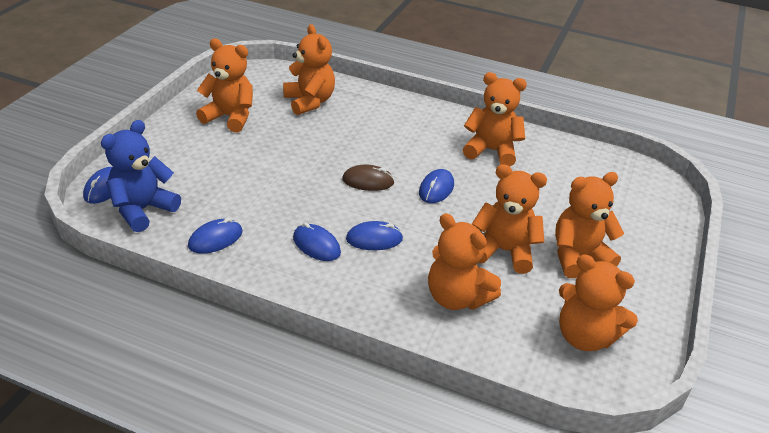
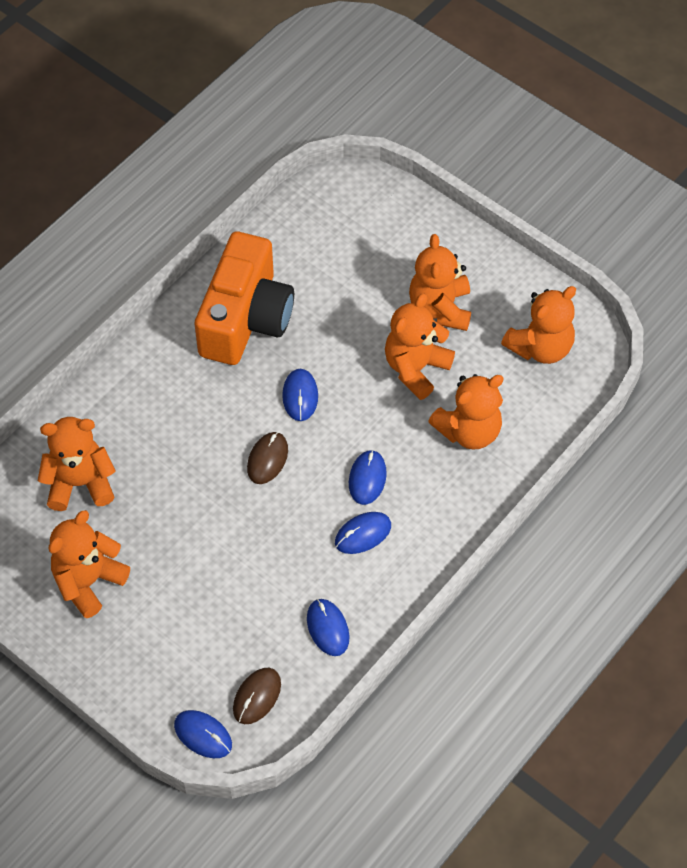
camera: 70 degrees left, 20 degrees up
(142, 210) = (257, 697): blue teddy bear -> brown mouse
(436, 189) = (300, 396): blue mouse -> blue mouse turned 45 degrees clockwise
(491, 151) = (246, 318): orange teddy bear -> orange camera

